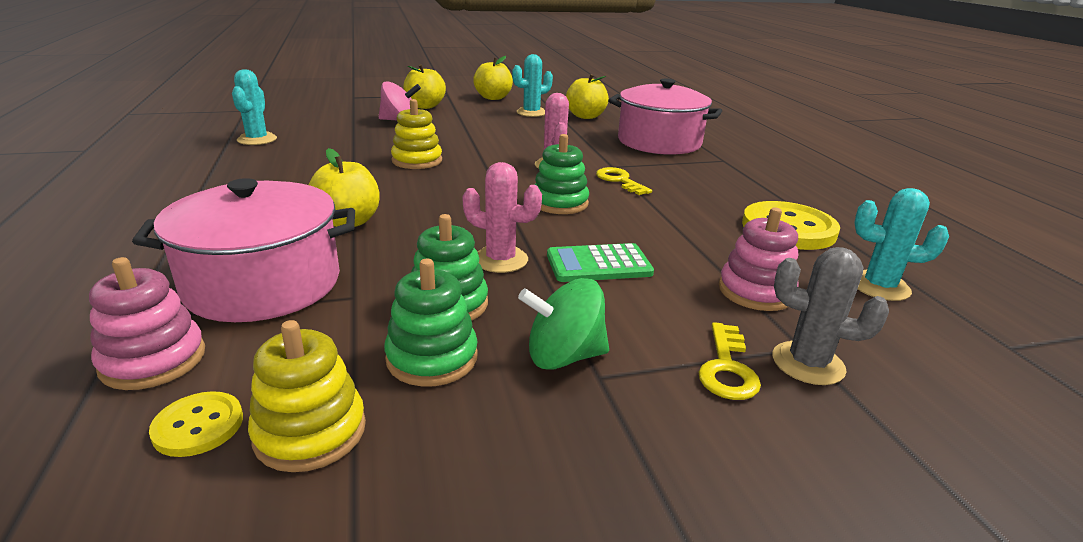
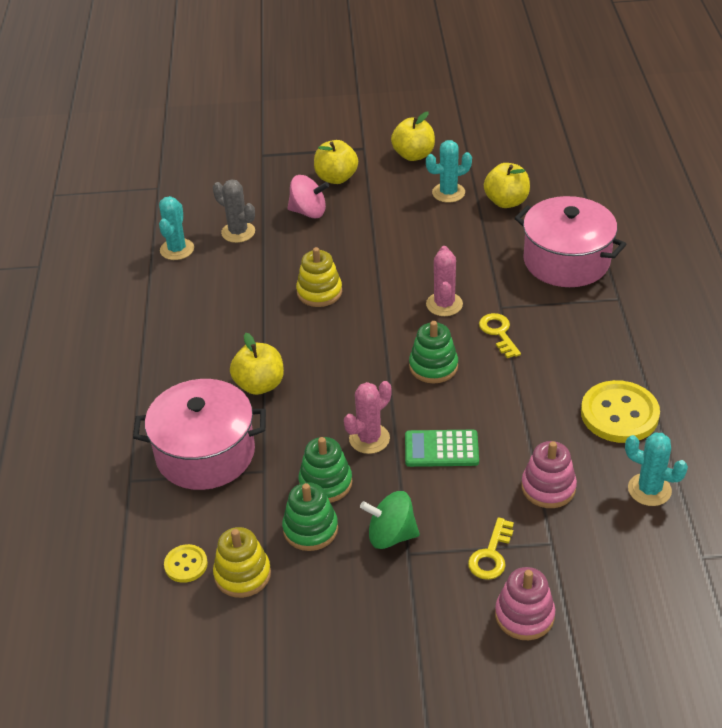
camera: 15 degrees right, 15 degrees up
(153, 360) = (153, 516): pink stacking toy -> pink stacking toy (524, 615)
(500, 260) = (369, 439): pink cactus -> pink cactus turned 75 degrees counterclockwise
(808, 363) = (546, 556): grey cactus -> grey cactus (238, 232)

